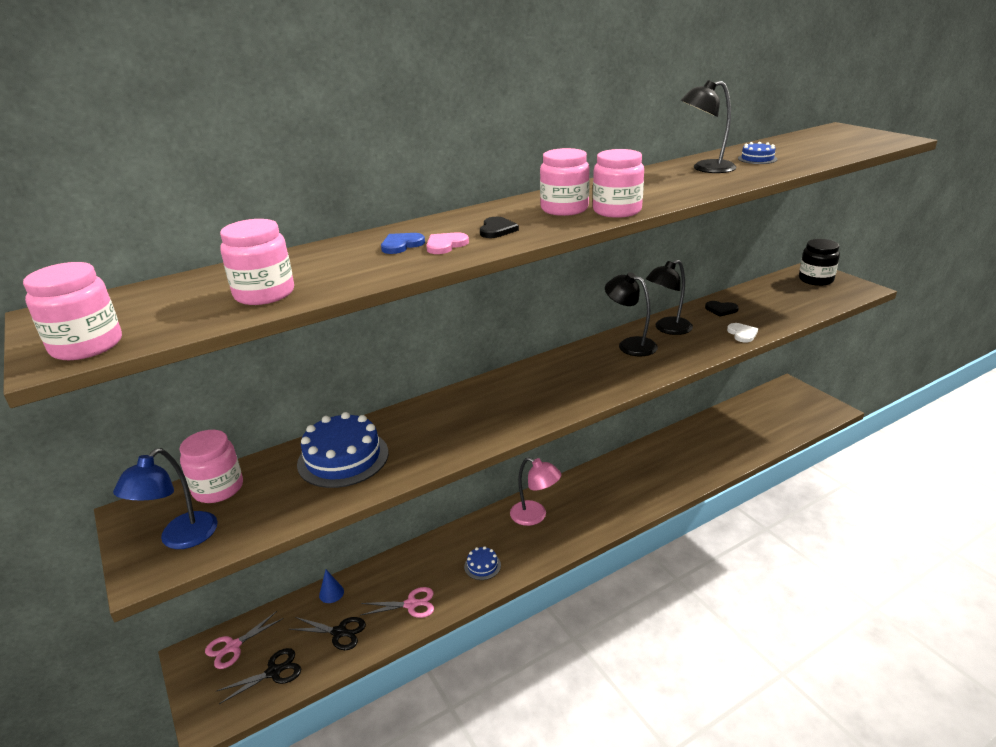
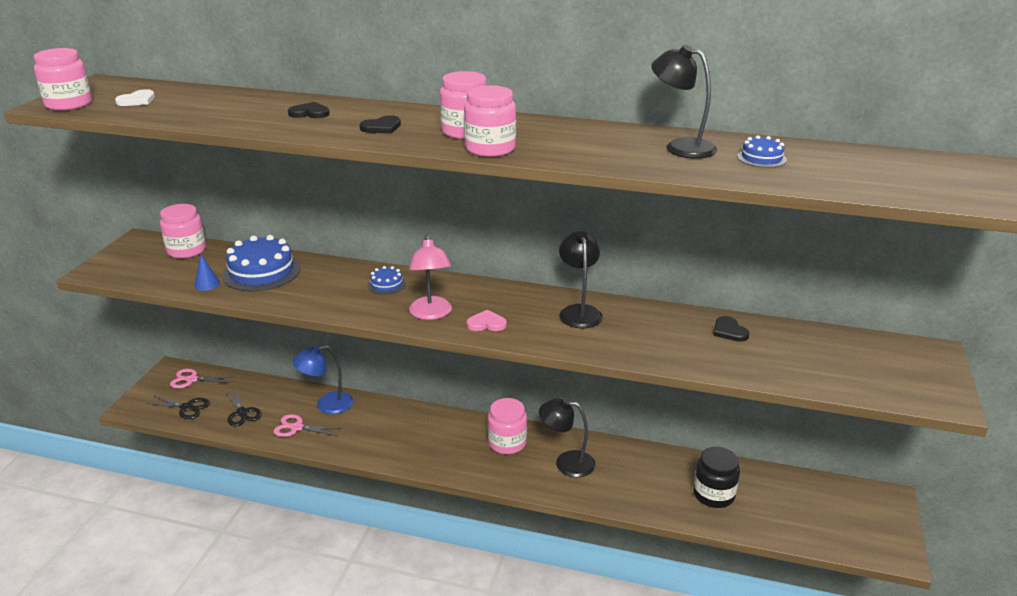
camera: 45 degrees right, 0 degrees up
(180, 539) = (130, 265): blue lamp -> blue lamp (327, 405)
(264, 294) = (180, 111): pink jar -> pink jar (507, 443)
(331, 593) = (272, 388): blue cone -> blue cone (207, 284)
(401, 245) = (309, 113): blue heart -> black heart
(411, 604) = (297, 428): pink scissors -> pink scissors turned 150 degrees clockwise
(445, 245) = (327, 124): pink heart -> pink heart (486, 323)
(482, 566) = (369, 438): blue cake -> blue cake (386, 284)
(535, 516) = (455, 434): pink lamp -> pink lamp (431, 314)
(667, 329) = (639, 318): black lamp -> black lamp (566, 462)
(742, 334) = (695, 360): white heart -> white heart (137, 100)
(815, 280) = (910, 362): black jar -> black jar (713, 495)

